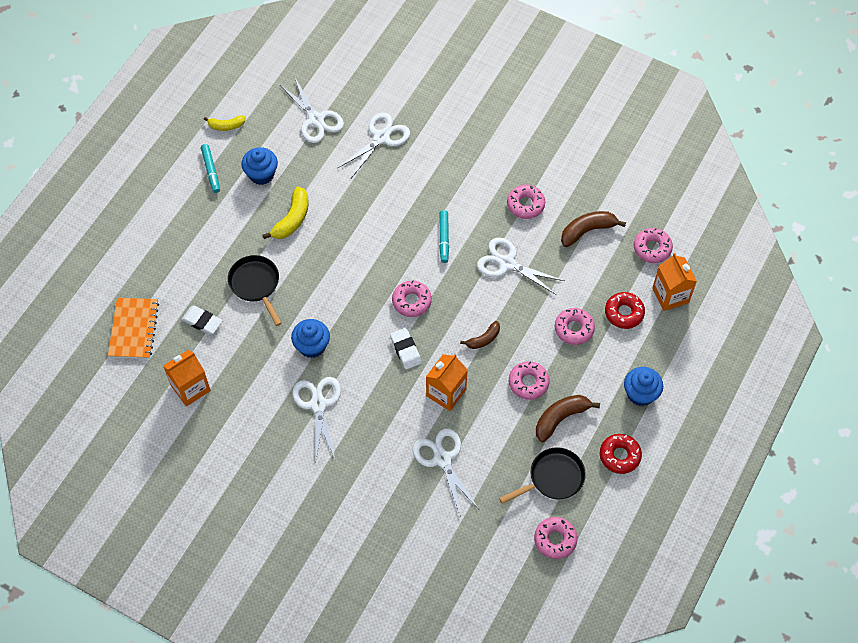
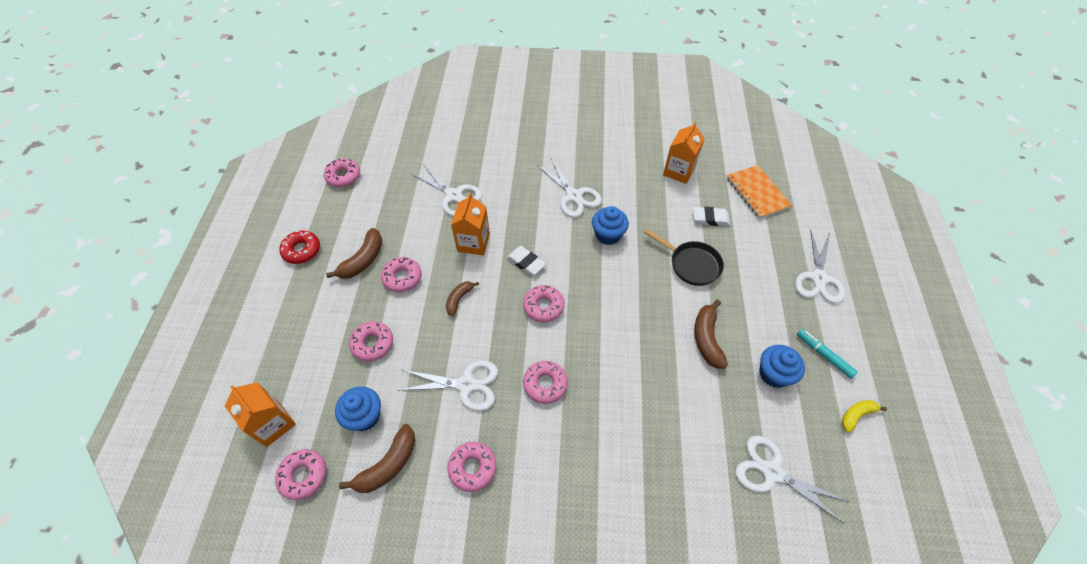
camera: 155 degrees right, 5 degrees down
(292, 219) = (707, 338): yellow banana -> brown banana
(381, 138) = (683, 483): white scissors -> white scissors (819, 278)
(444, 238) = (545, 384): turquoise marker -> pink donut
(553, 478) = (357, 214): black pan -> none
(624, 313) = (323, 382): red donut -> none
(640, 394) = (291, 308): blue cupcake -> blue cupcake (364, 416)

